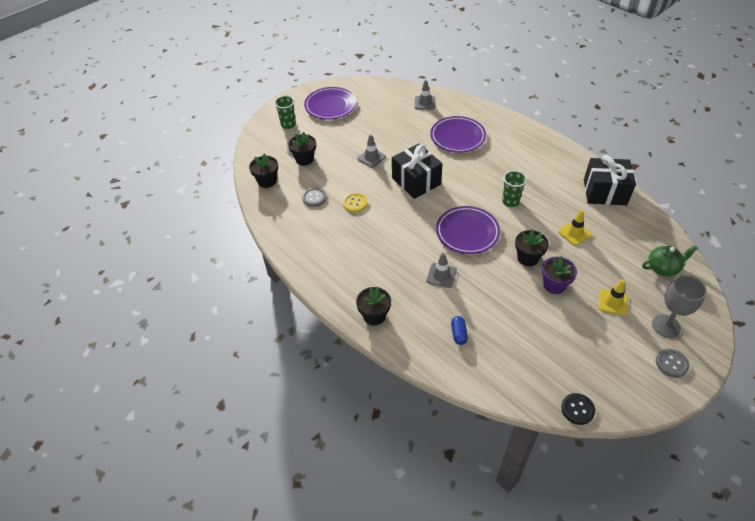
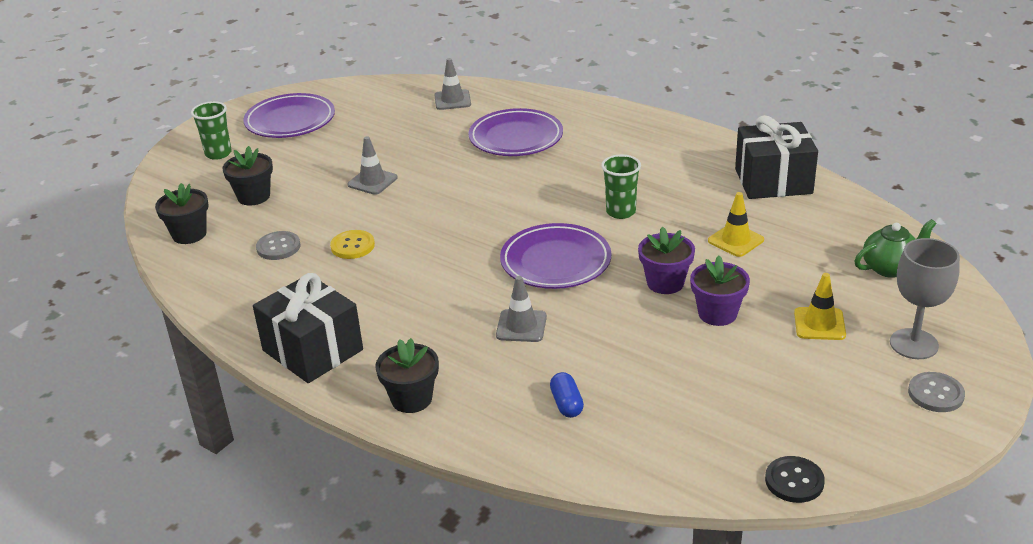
camera: 10 degrees left, 15 degrees down
(416, 181) = (455, 204): black gift -> black gift (312, 350)
(528, 258) = (665, 283): black flower pot -> purple flower pot

